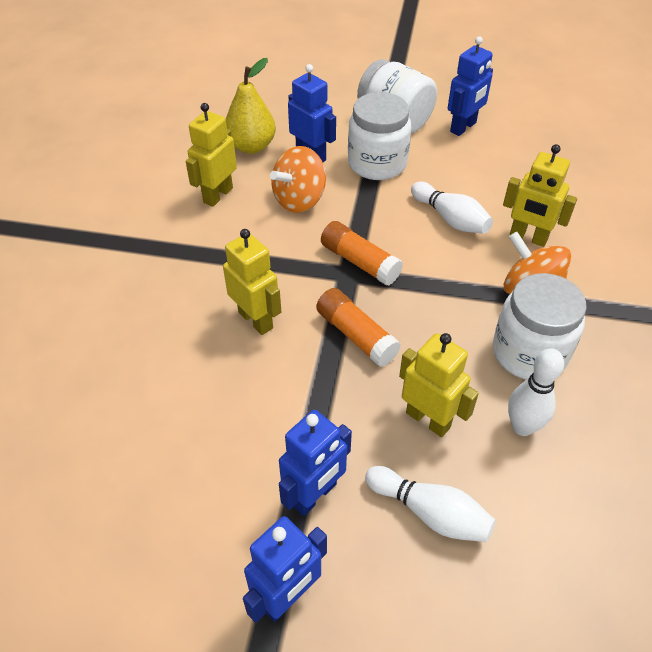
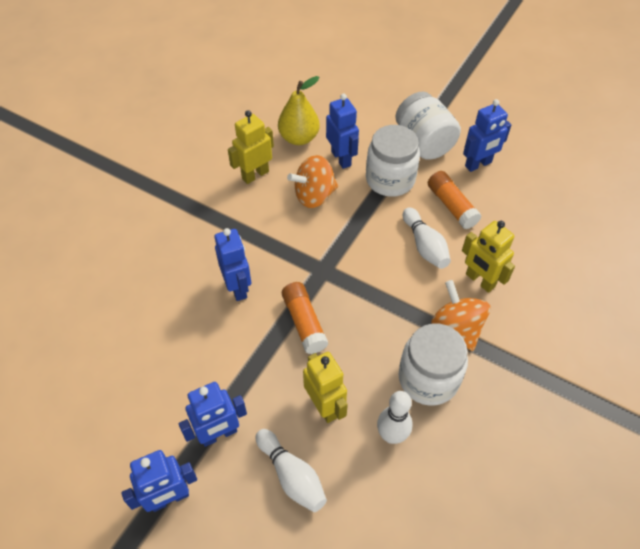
camera: 20 degrees right, 5 degrees up
(256, 320) = (238, 287): yellow robot -> blue robot
(360, 262) = (335, 263): orange glue stick -> orange glue stick (451, 206)

